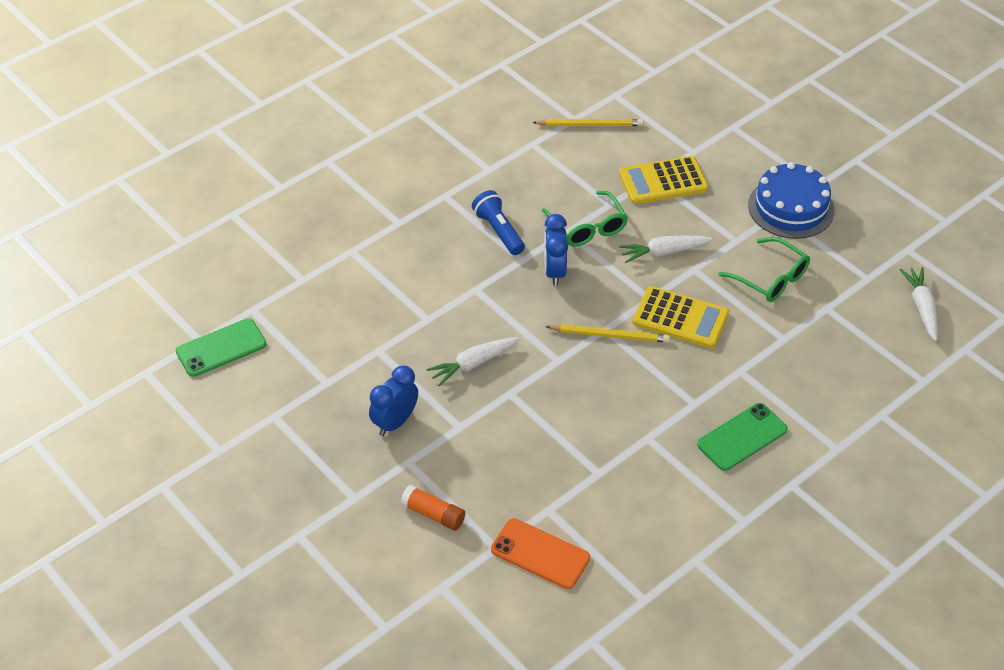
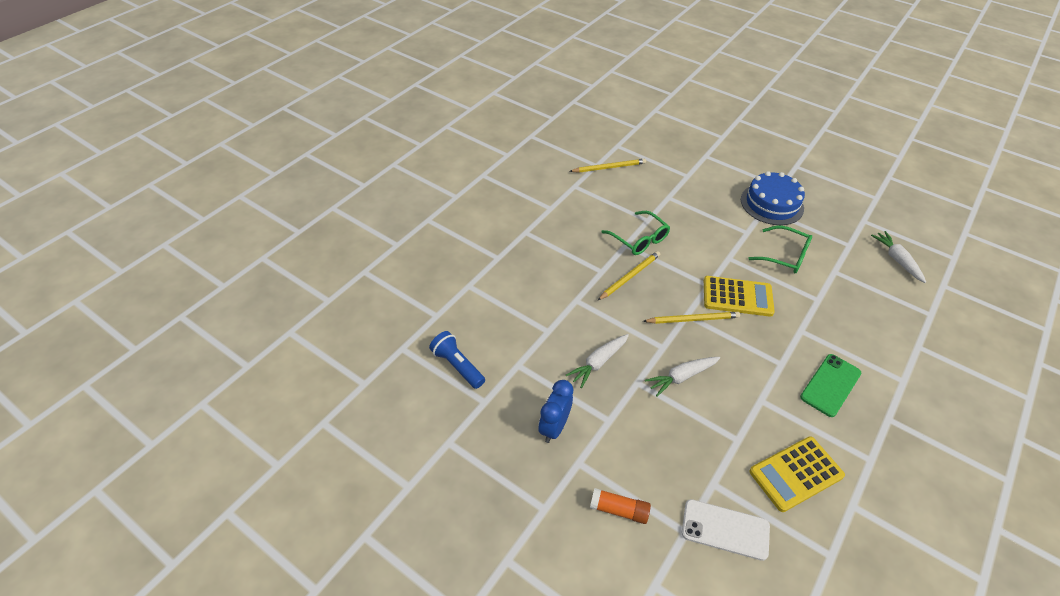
camera: 15 degrees left, 0 degrees up
(221, 348) = (384, 387): green phone -> none
(498, 231) = (575, 252): blue flashlight -> blue flashlight (457, 366)
(540, 554) = (725, 529): orange phone -> white phone
(554, 272) = (630, 276): blue clock -> yellow pencil
(663, 181) = (677, 199): yellow calculator -> yellow calculator (796, 474)
(663, 252) = (701, 249): white carrot -> white carrot (681, 377)

